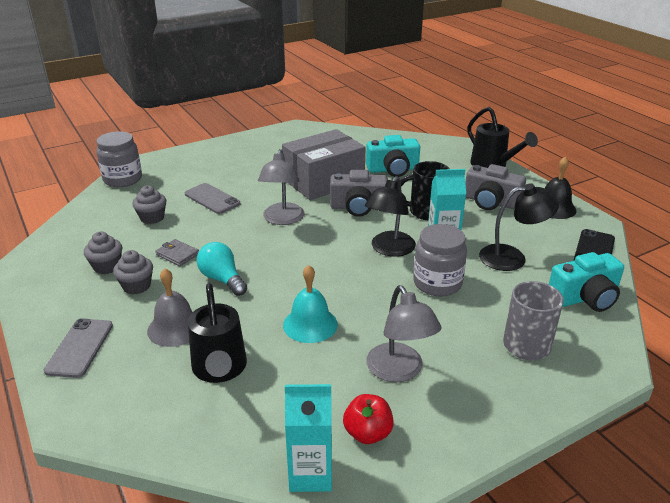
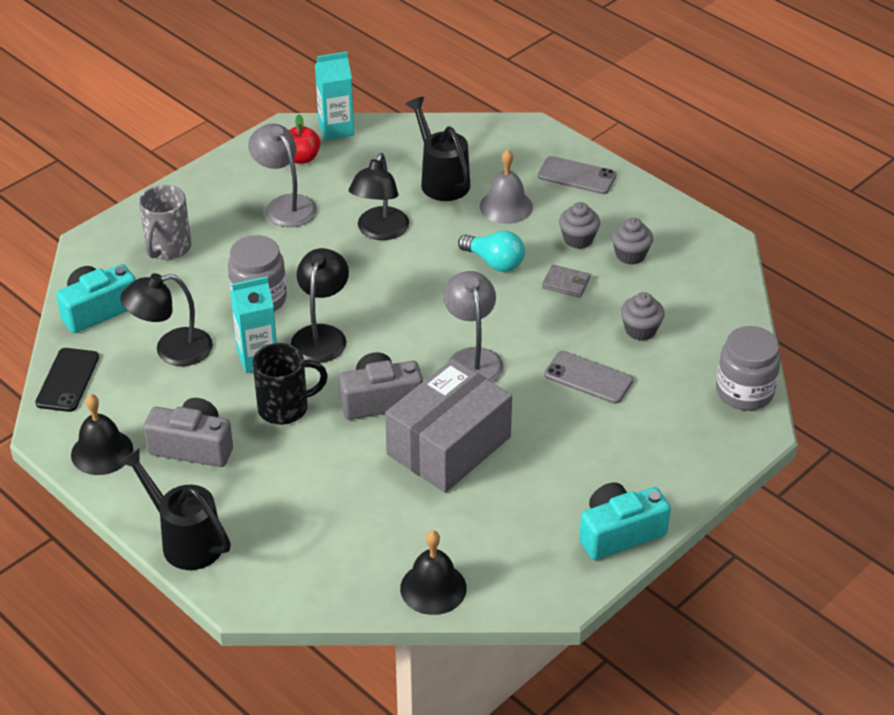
camera: 165 degrees right, 10 degrees up
(80, 348) = (577, 176): grey phone -> grey phone turned 60 degrees counterclockwise
(310, 324) = (380, 231): turquoise bell -> black lamp
(359, 135) = (433, 588): none -> black bell
(393, 169) = (349, 496): turquoise camera -> turquoise camera (619, 533)

